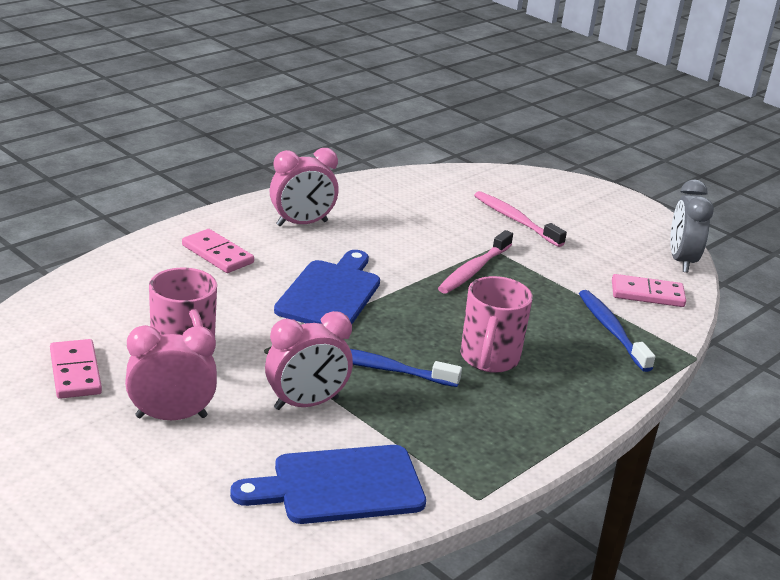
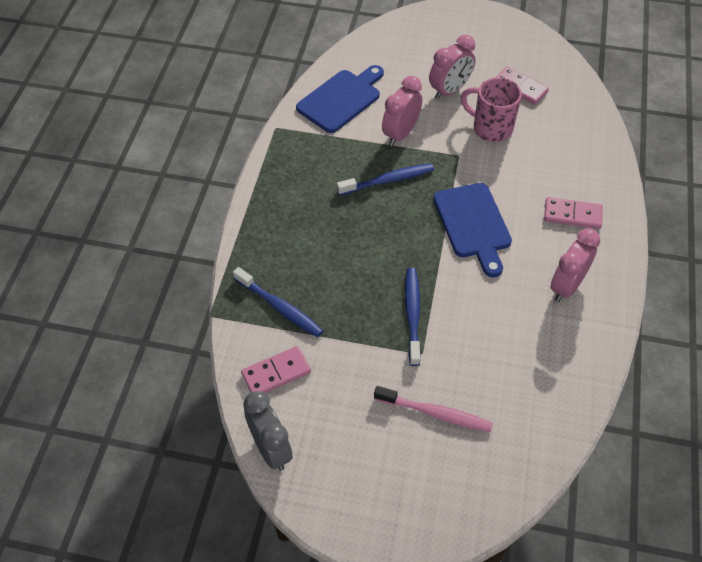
camera: 150 degrees right, 25 degrees up
(474, 270) = (412, 314): pink toothbrush -> blue toothbrush
(489, 359) = (337, 226): pink mug -> none

